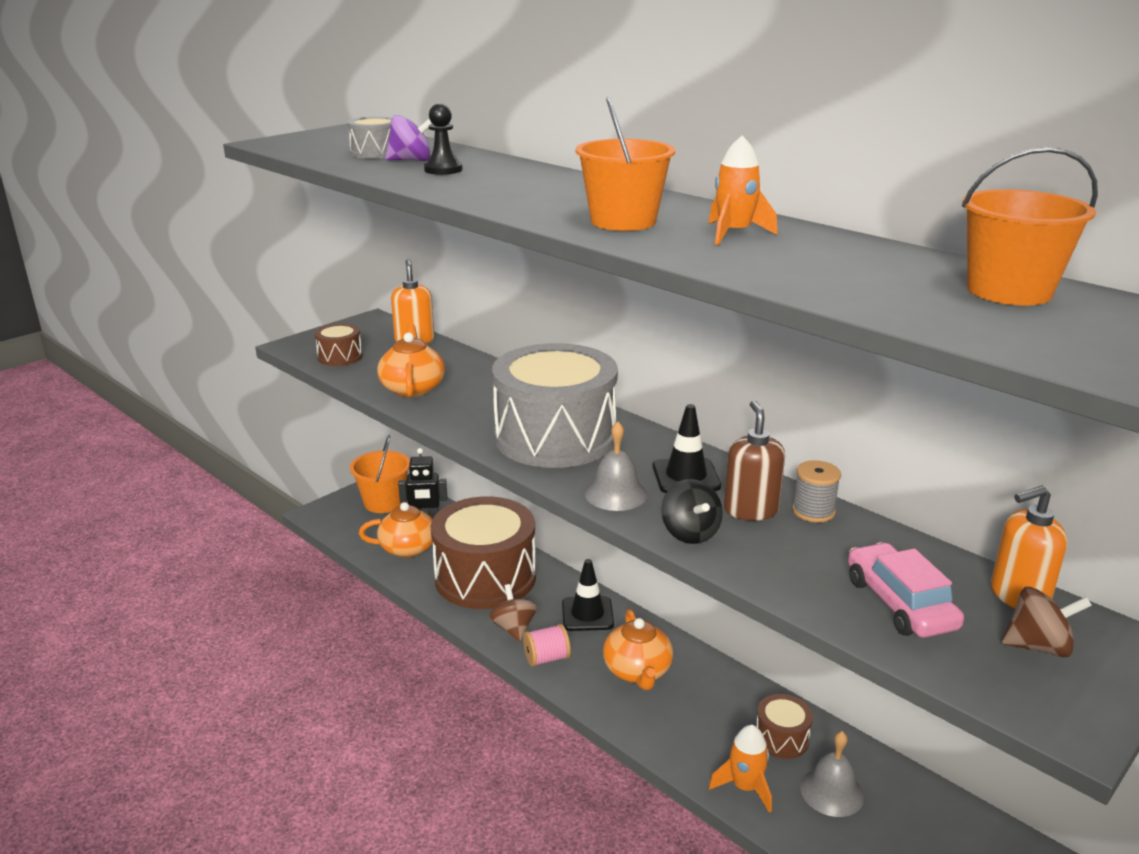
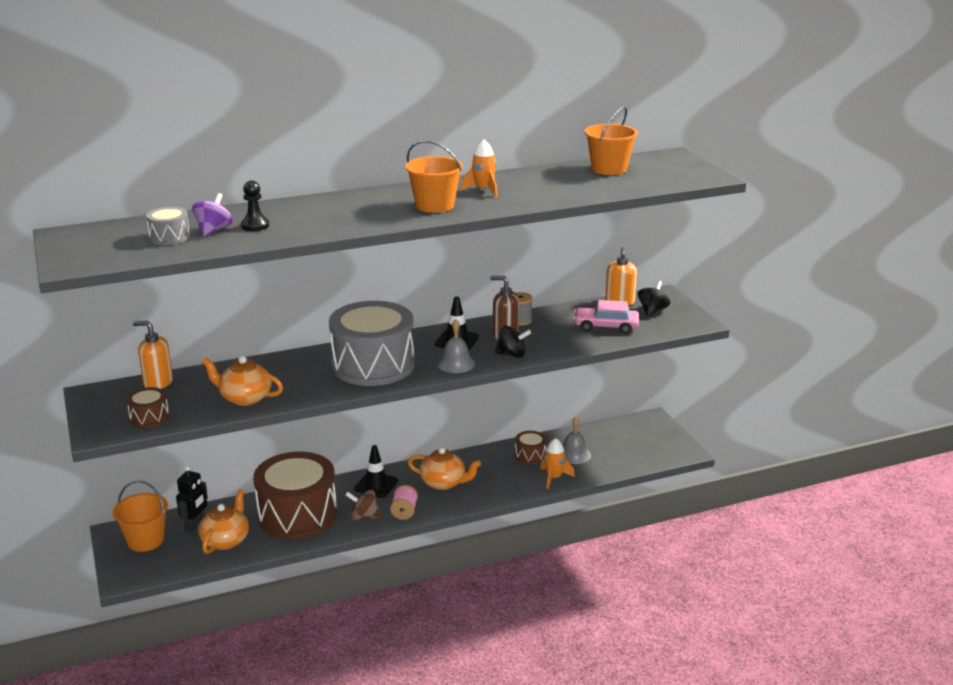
camera: 65 degrees left, 0 degrees up
(1038, 646) = (652, 311): brown spinning top -> black spinning top

